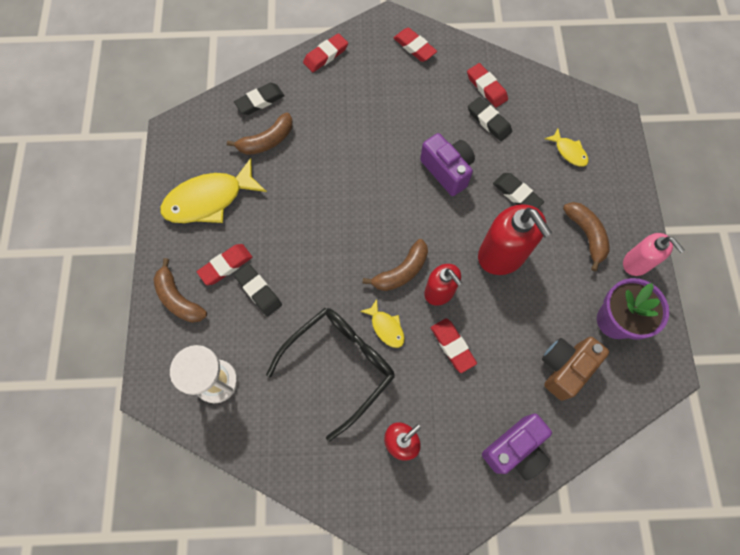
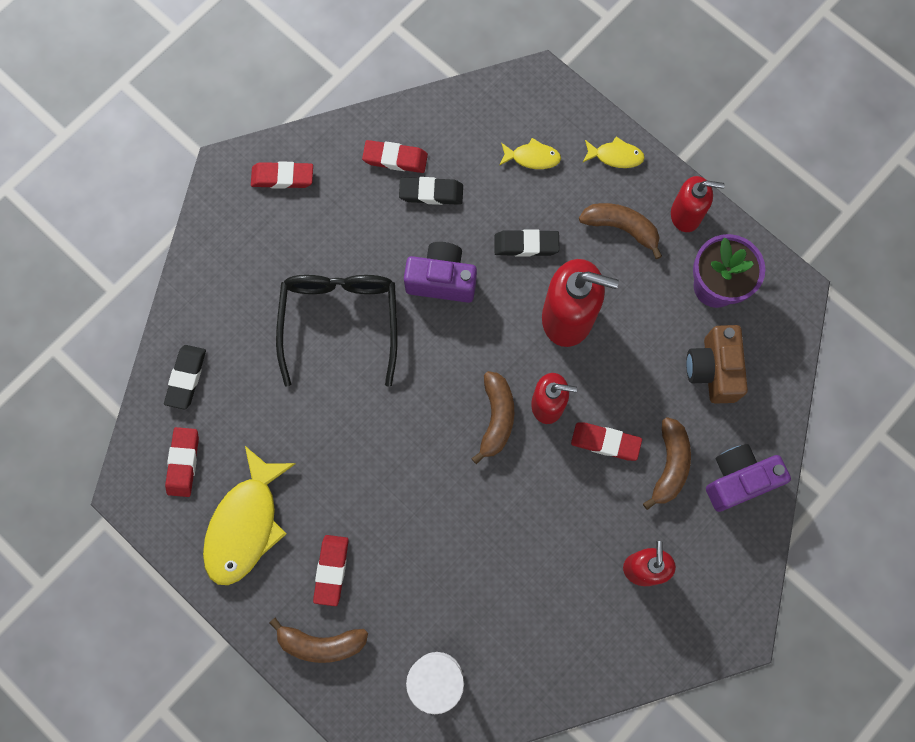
camera: 45 degrees left, 5 degrees up
(258, 291) = (387, 563): black eraser -> none
(267, 141) = (238, 412): brown banana -> brown banana (669, 465)
(325, 55) = (201, 267): red eraser -> red eraser (183, 462)
(339, 366) = (528, 557): black glasses -> black glasses (340, 322)
(386, 327) = (533, 482): yellow fish -> yellow fish (615, 156)
(515, 449) = (738, 480): purple camera -> purple camera turned 120 degrees counterclockwise
(636, 263) = (686, 215): pink soap dispenser -> red soap dispenser

